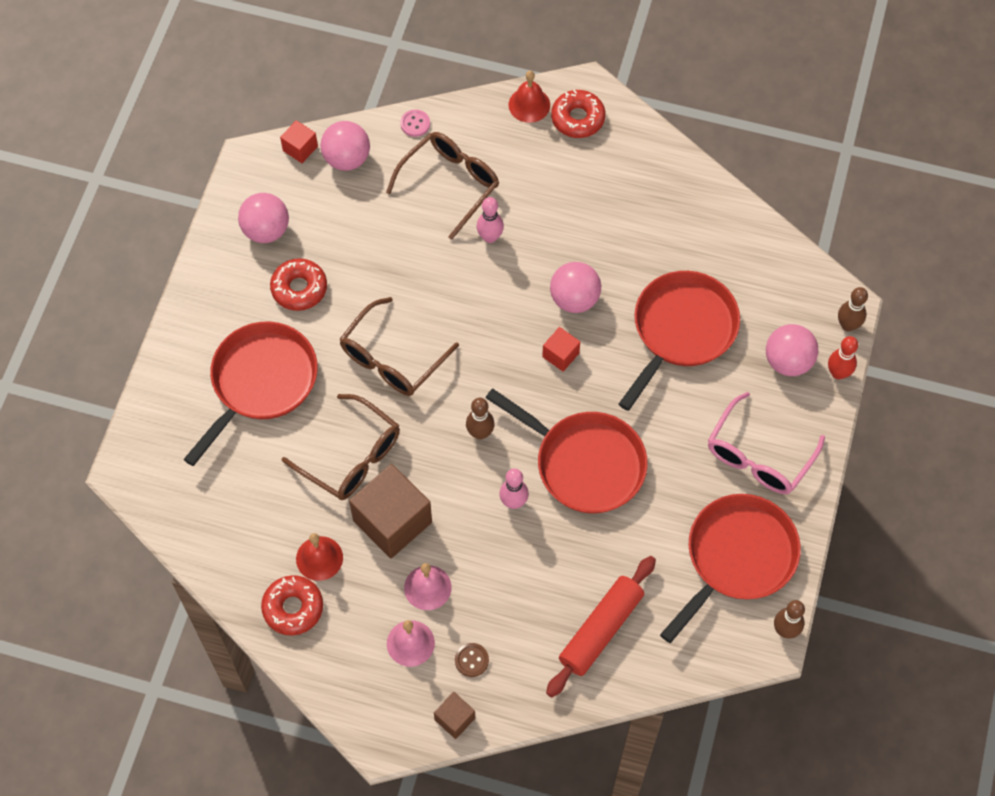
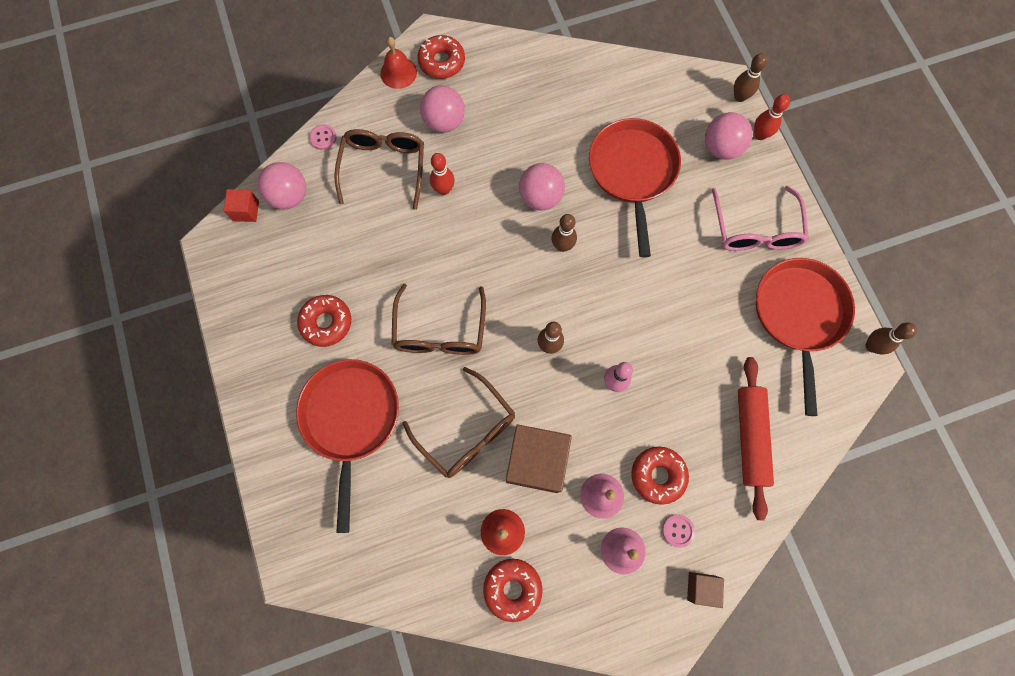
camera: 35 degrees left, 10 degrees up
(266, 230) = (266, 293): pink ball -> pink ball (444, 122)
(352, 457) = (467, 431): brown glasses -> brown glasses turned 45 degrees clockwise
(471, 660) = (678, 530): brown button -> pink button
(490, 237) = (444, 189): pink bowling pin -> red bowling pin
(490, 604) = (658, 475): none -> red donut
(560, 355) = (562, 246): red cube -> brown bowling pin
(584, 463) = (641, 317): red pan -> none

